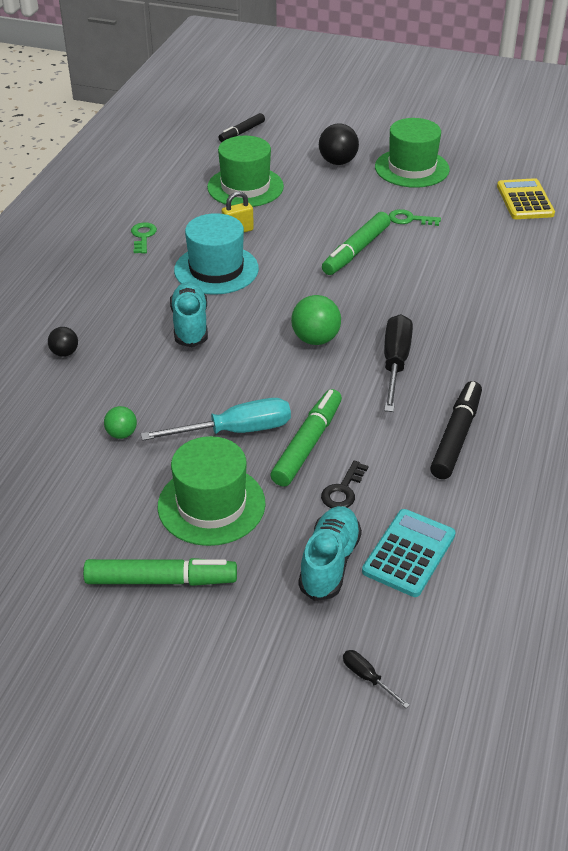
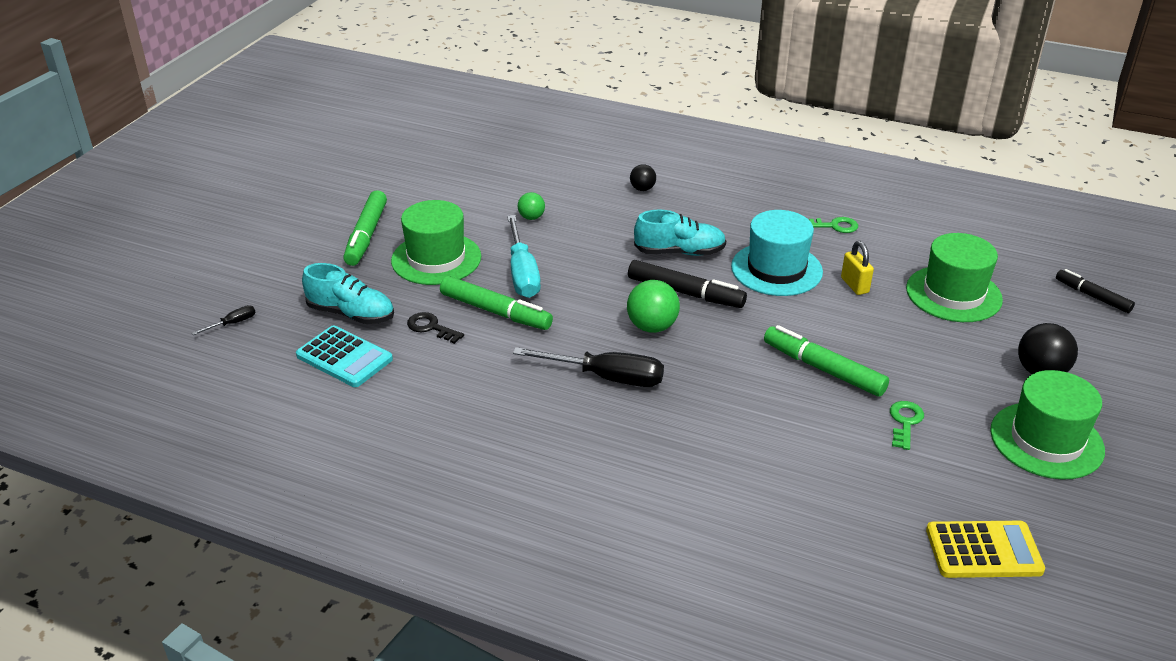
camera: 95 degrees right, 5 degrees down
(456, 436) = (484, 406): black marker -> black marker (685, 293)

